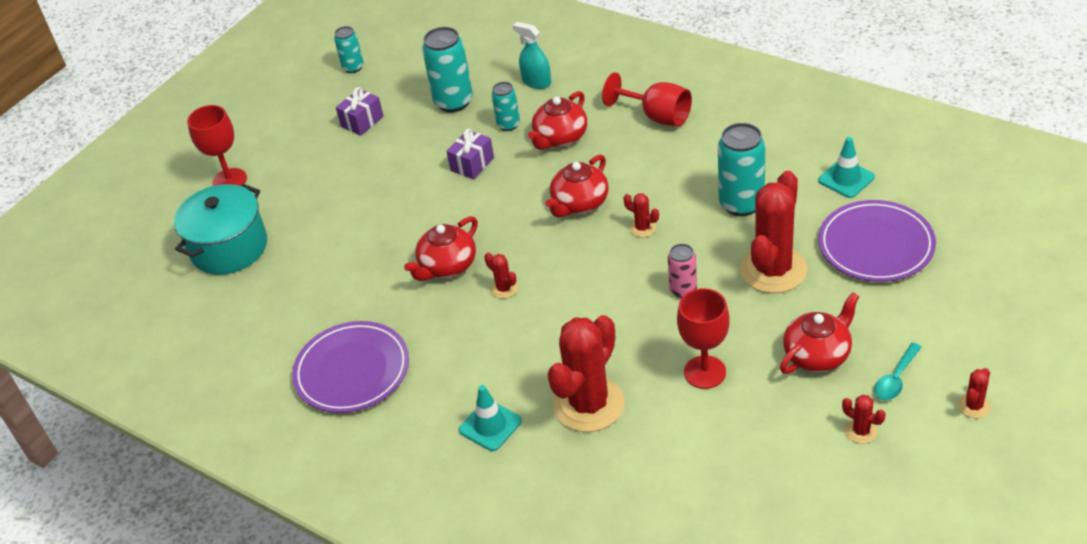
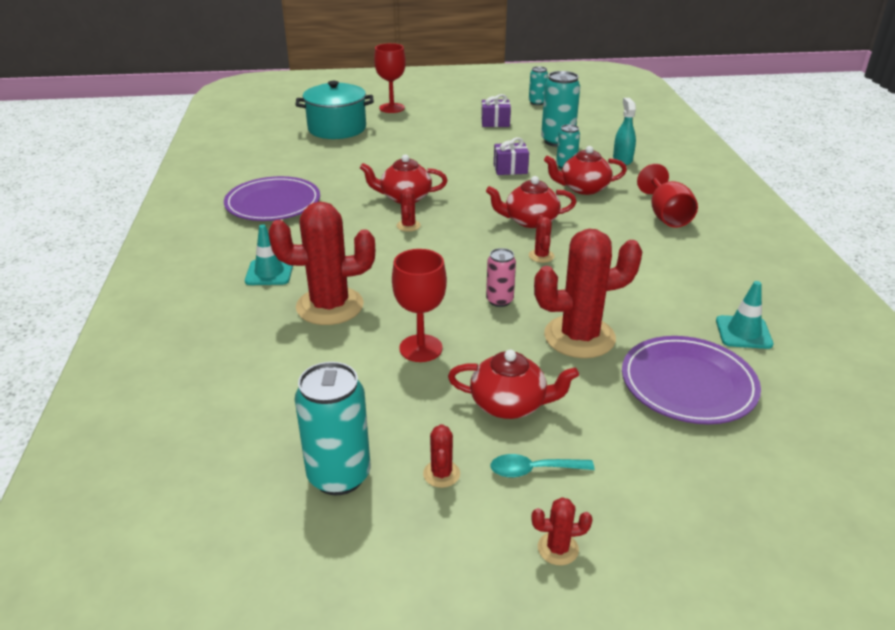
camera: 45 degrees right, 10 degrees down
(741, 204) = (632, 290): turquoise can -> turquoise can (339, 476)

